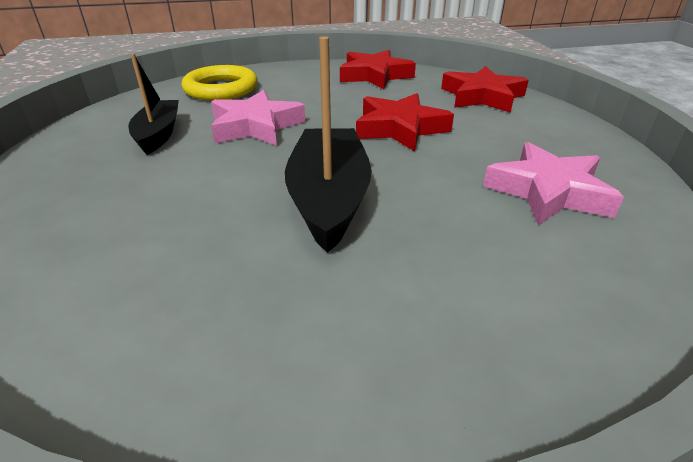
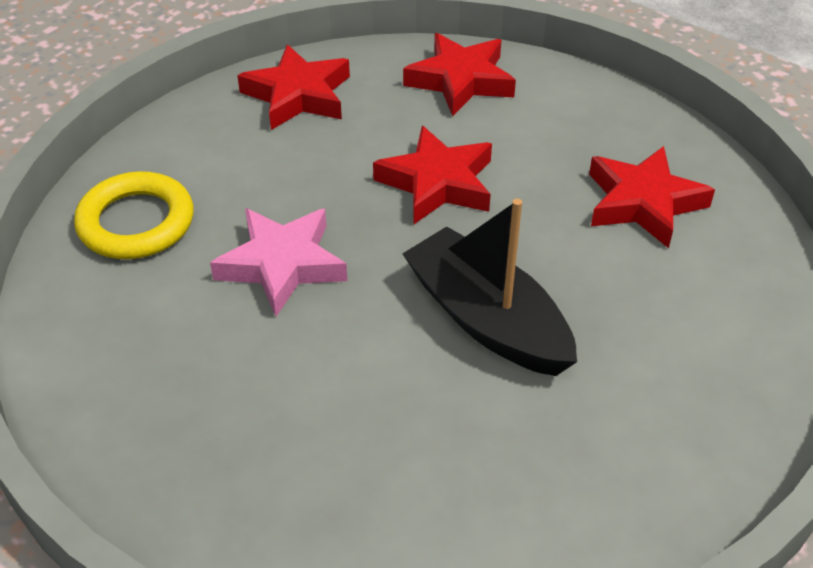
camera: 40 degrees left, 10 degrees up
(158, 134) = (188, 343): black boat -> none
(548, 191) = (643, 203): pink star -> red star

